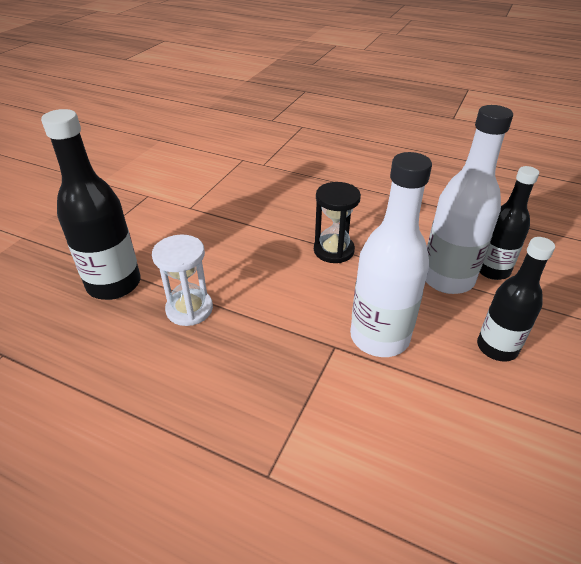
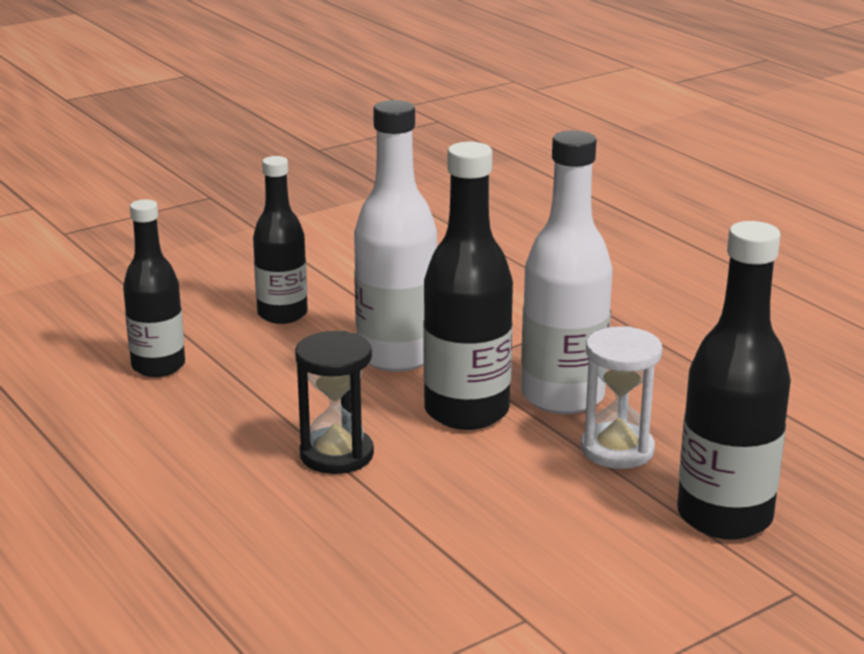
camera: 150 degrees left, 15 degrees down
(294, 305) = (466, 411): none -> black bottle
(447, 279) = (231, 376): white bottle -> white bottle (562, 396)

